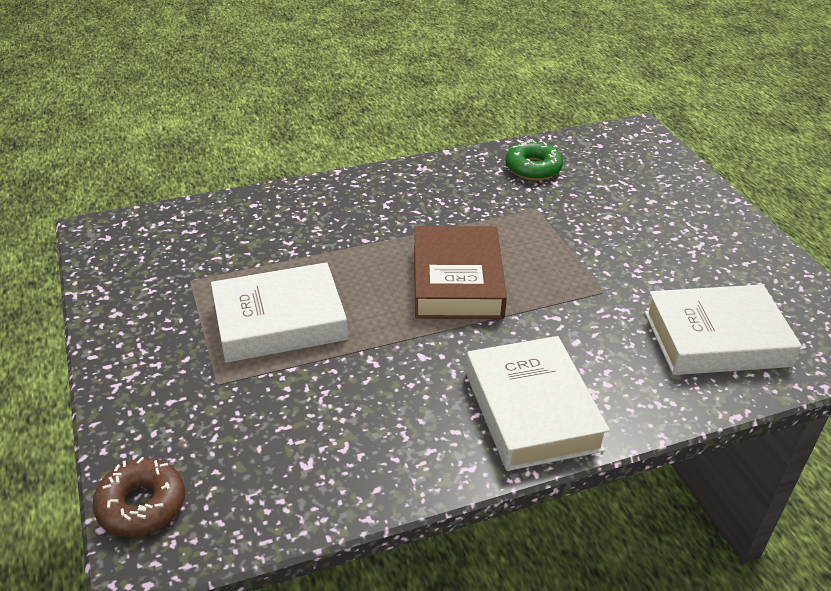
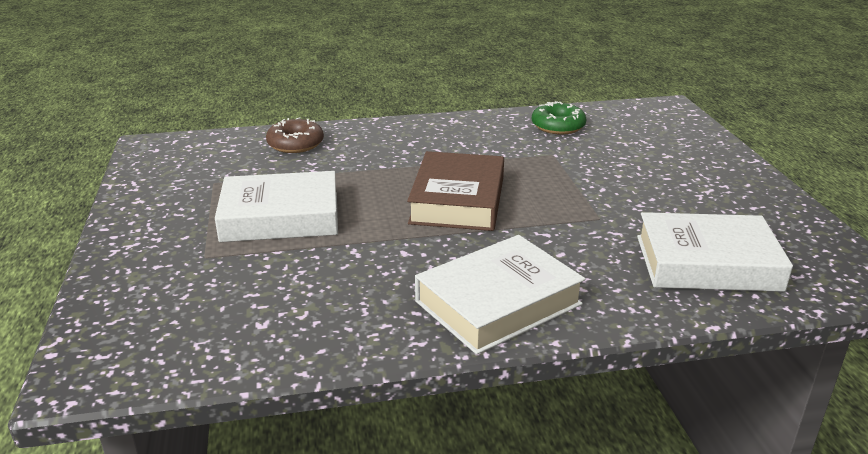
camera: 10 degrees right, 10 degrees down
(142, 505) = (95, 340): brown donut -> brown donut (295, 144)
(531, 410) = (498, 303): white book -> white book turned 60 degrees clockwise

